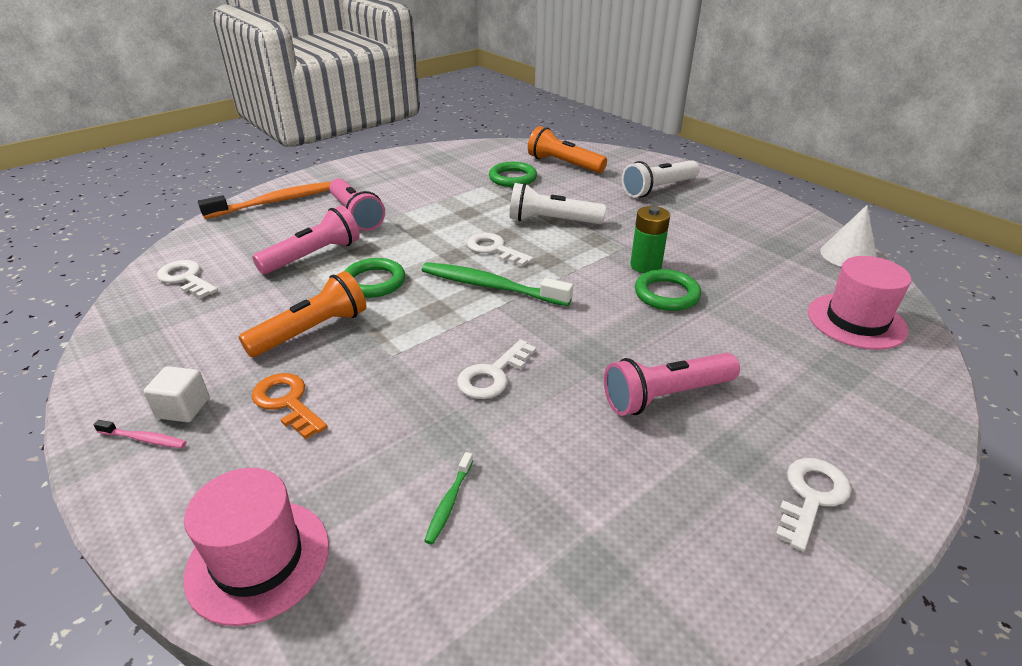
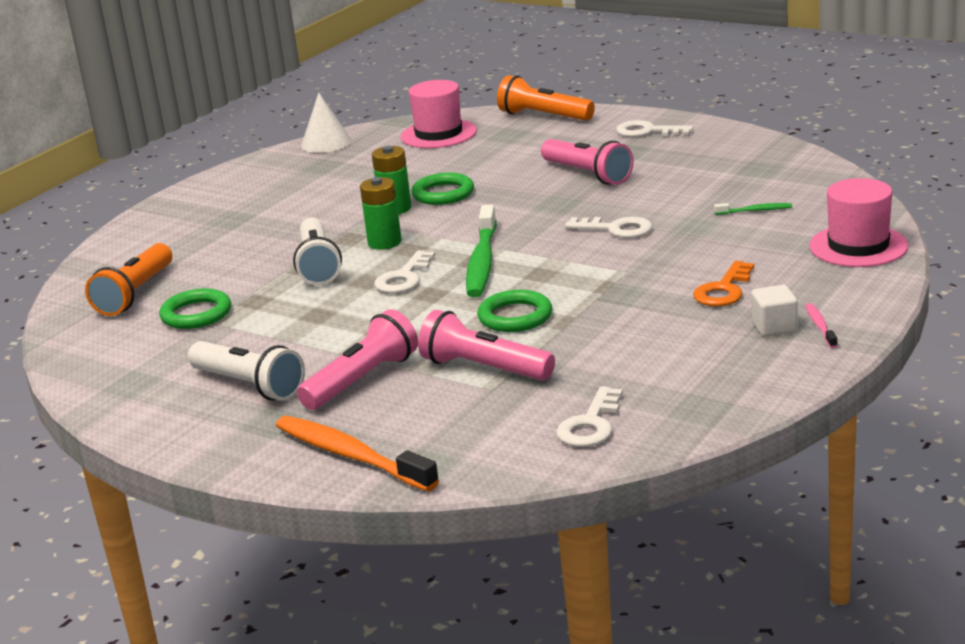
camera: 105 degrees left, 10 degrees down
(312, 331) = (623, 316): orange flashlight -> orange flashlight (543, 116)
(572, 251) = (384, 242): none -> green battery
(658, 189) = (202, 230): white flashlight -> white flashlight (249, 385)

